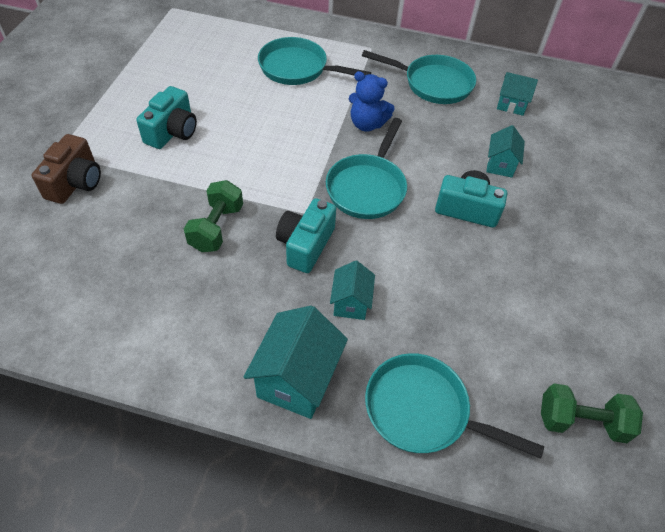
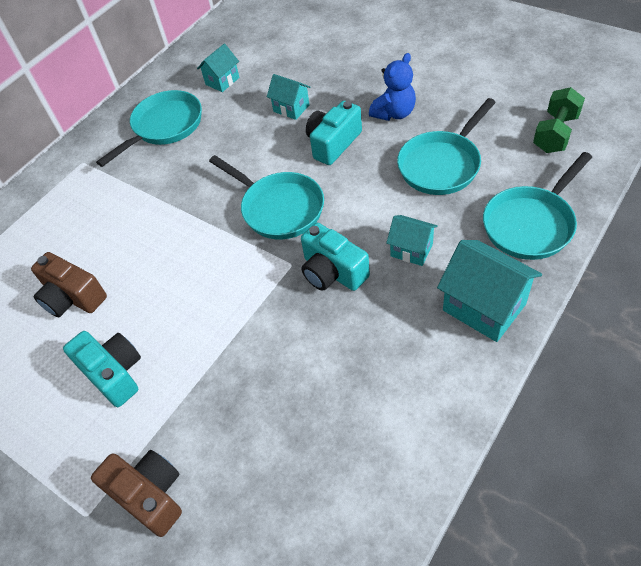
camera: 60 degrees left, 0 degrees up
(216, 228) = (282, 347): green dumbbell -> none
(235, 87) = (73, 297): none -> brown camera
(297, 68) = (76, 232): turquoise pan -> turquoise pan (442, 165)
(367, 124) = (194, 190): blue teddy bear -> blue teddy bear (394, 113)

